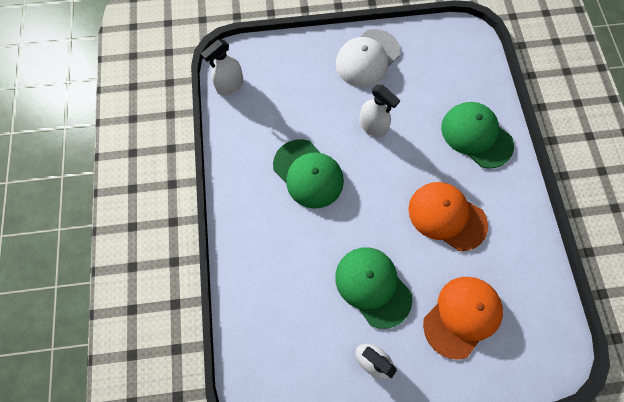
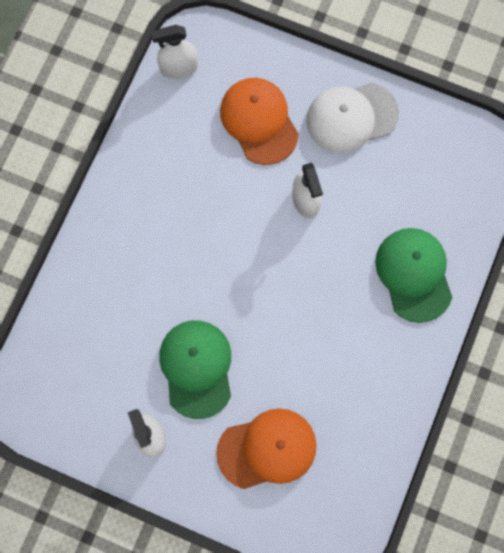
camera: 30 degrees right, 5 degrees up
(308, 174) = (203, 215): green cap -> none
(446, 216) = (320, 342): orange cap -> orange cap (259, 121)

